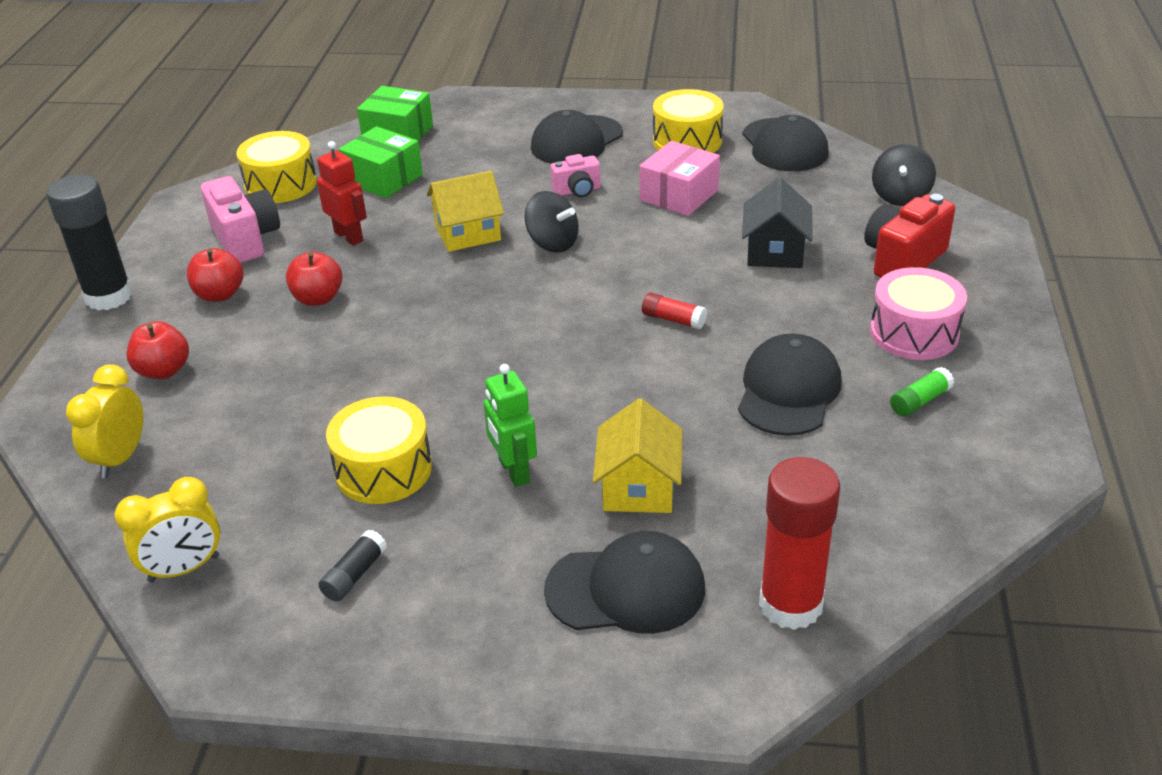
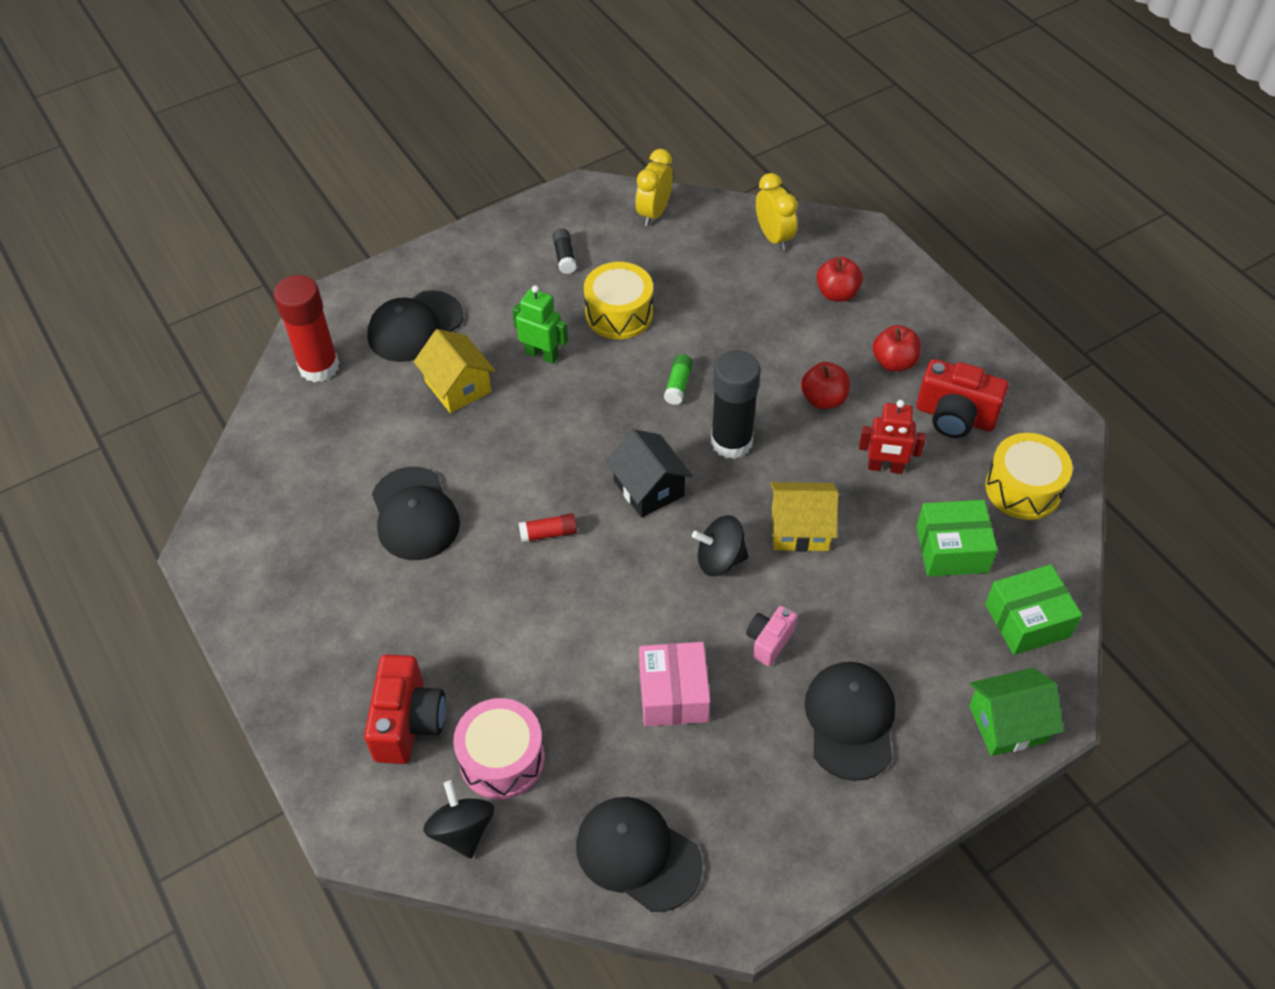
camera: 140 degrees right, 15 degrees up
(109, 296) = (963, 317): black glue stick -> black glue stick (731, 442)
(246, 240) = (955, 417): pink camera -> red camera
(468, 233) = (799, 529): yellow house -> yellow house turned 60 degrees clockwise
(485, 106) = (1007, 724): none -> green house
(687, 141) = (743, 796): yellow drum -> none
(775, 251) = (527, 665): black house -> black house (648, 488)
(914, 333) = (353, 630): pink drum -> pink drum (502, 758)
(920, 401) = (315, 559): green glue stick -> green glue stick (678, 385)

